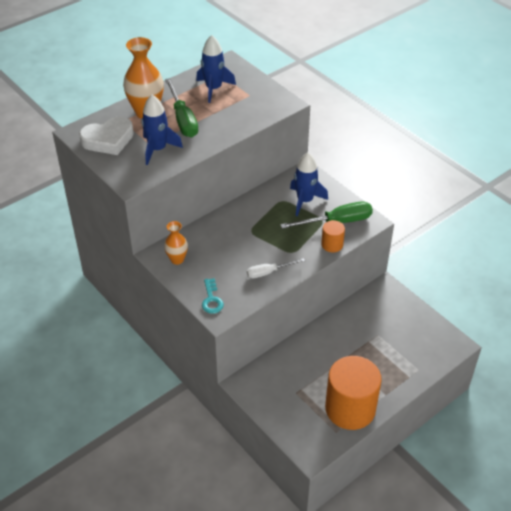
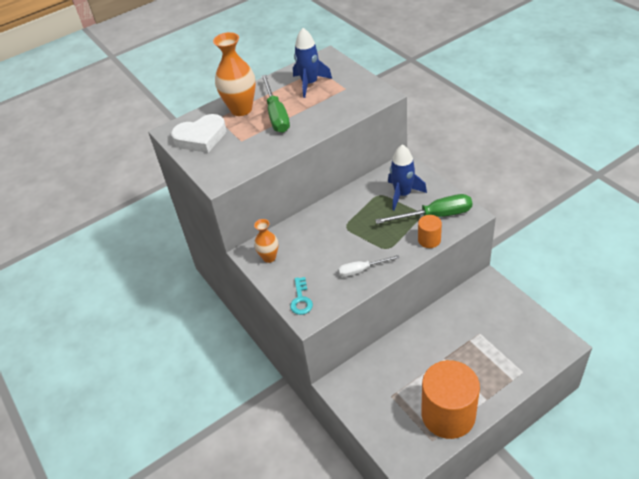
camera: 10 degrees right, 0 degrees up
(158, 149) = (248, 146): blue rocket -> none

